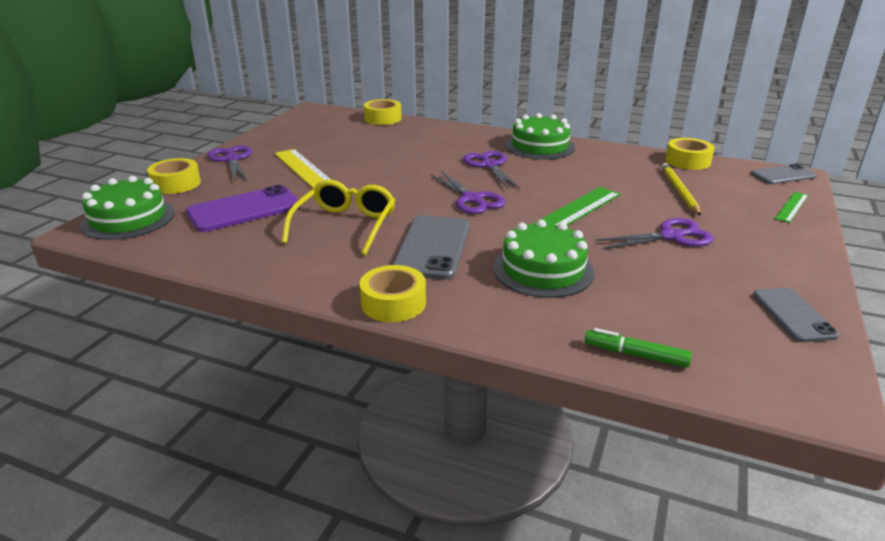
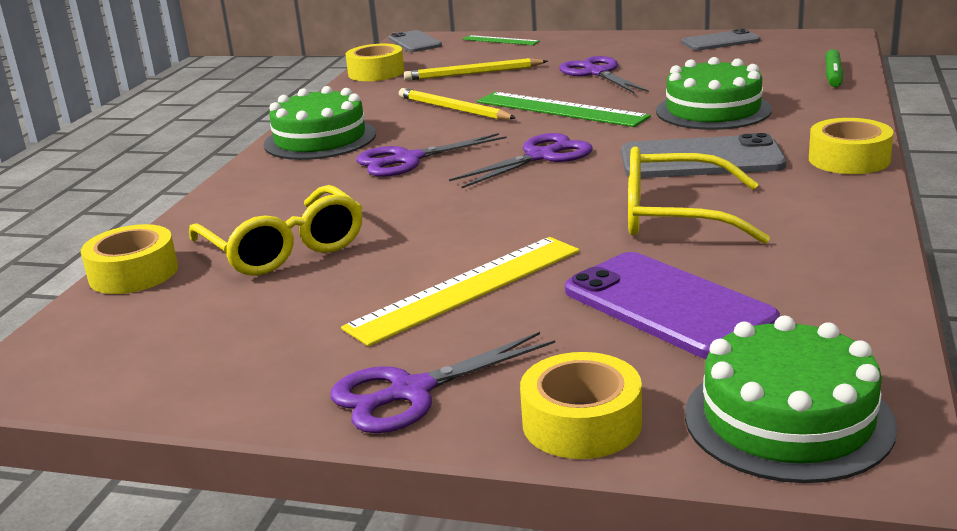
camera: 95 degrees left, 5 degrees down
(384, 141) = (284, 249): none -> yellow glasses
(586, 180) = (453, 109): none -> yellow pencil

